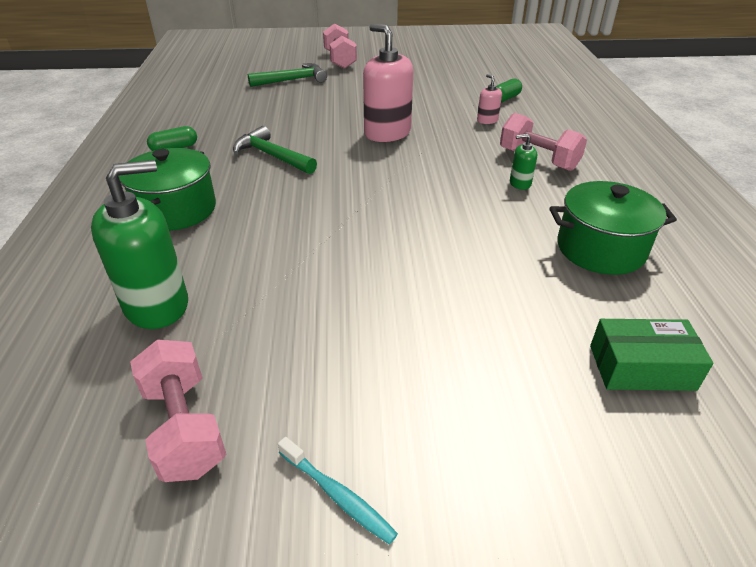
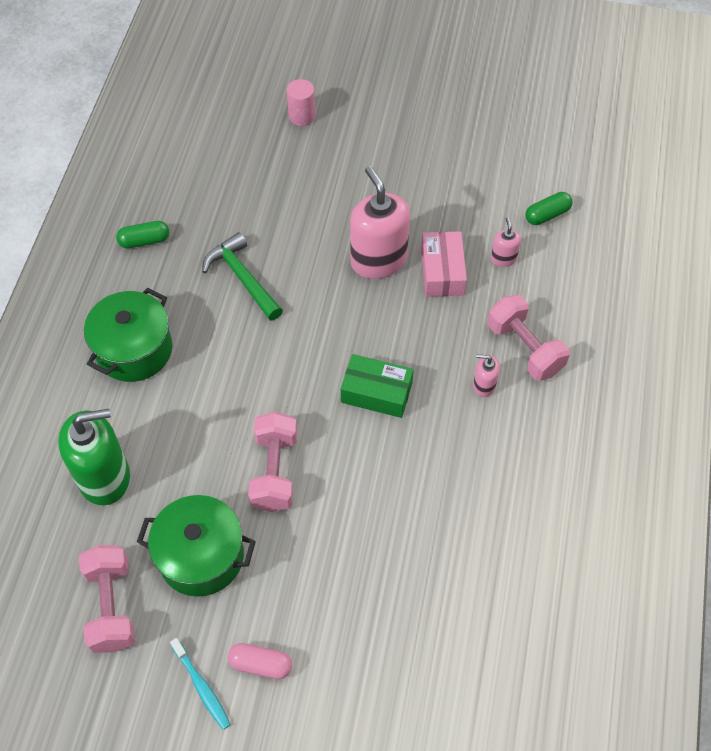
camera: 15 degrees right, 20 degrees up
(292, 80) = (302, 116): green hammer -> pink cylinder
(340, 60) = (375, 74): pink dumbbell -> pink dumbbell (275, 471)
(409, 447) = (260, 664): none -> pink capsule
(443, 132) = (442, 271): none -> pink box
(520, 183) = (484, 385): green soap dispenser -> pink soap dispenser
(600, 249) = (511, 502): green pot -> green pot (201, 556)
(641, 367) = (466, 642): green box -> green box (376, 393)

